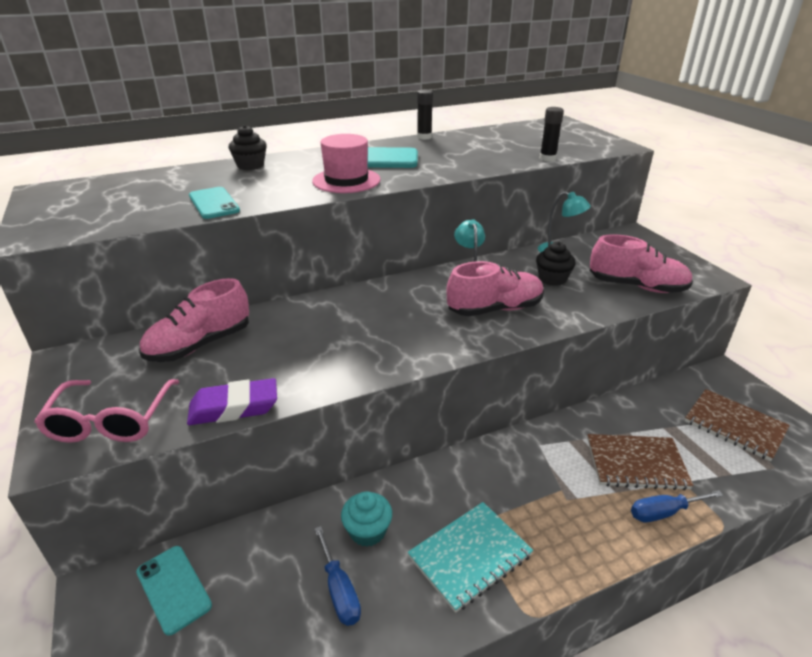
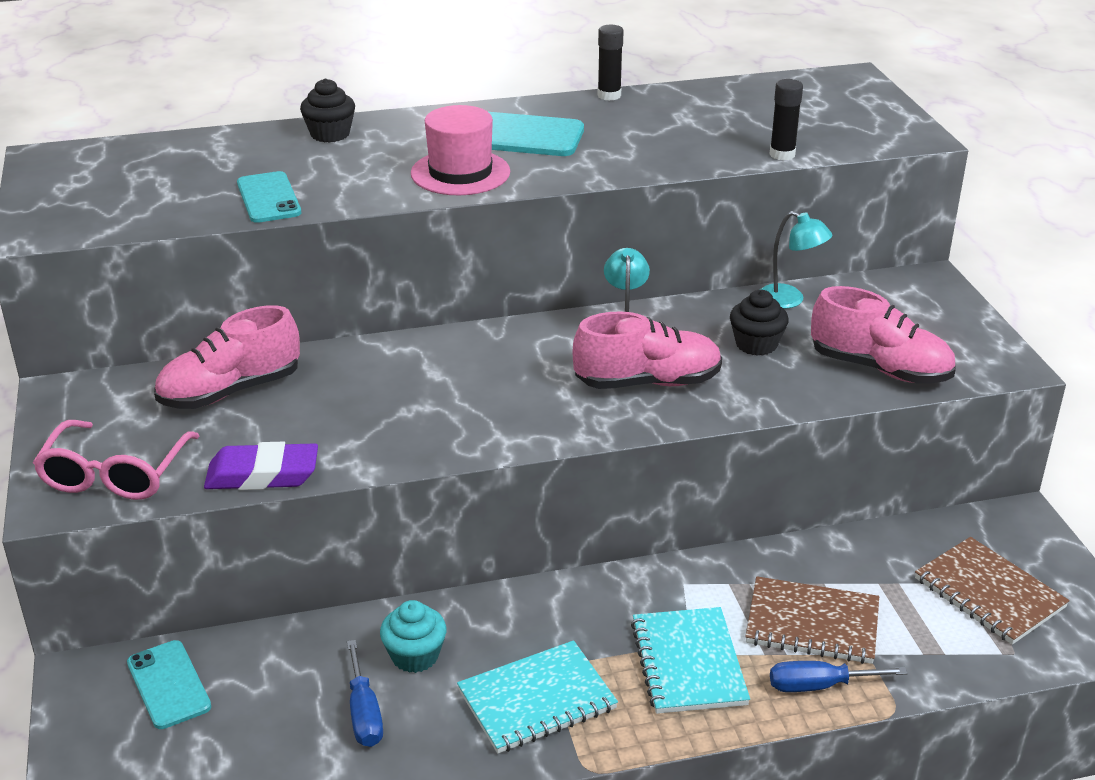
camera: 10 degrees right, 0 degrees up
(567, 507) = (688, 663): none -> turquoise notebook

